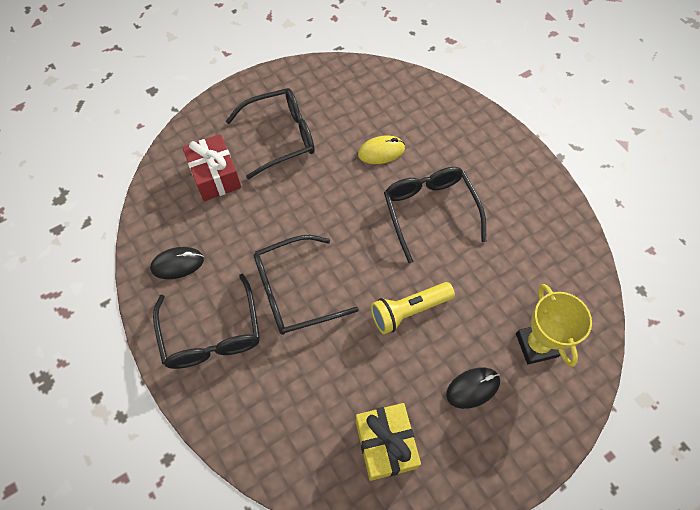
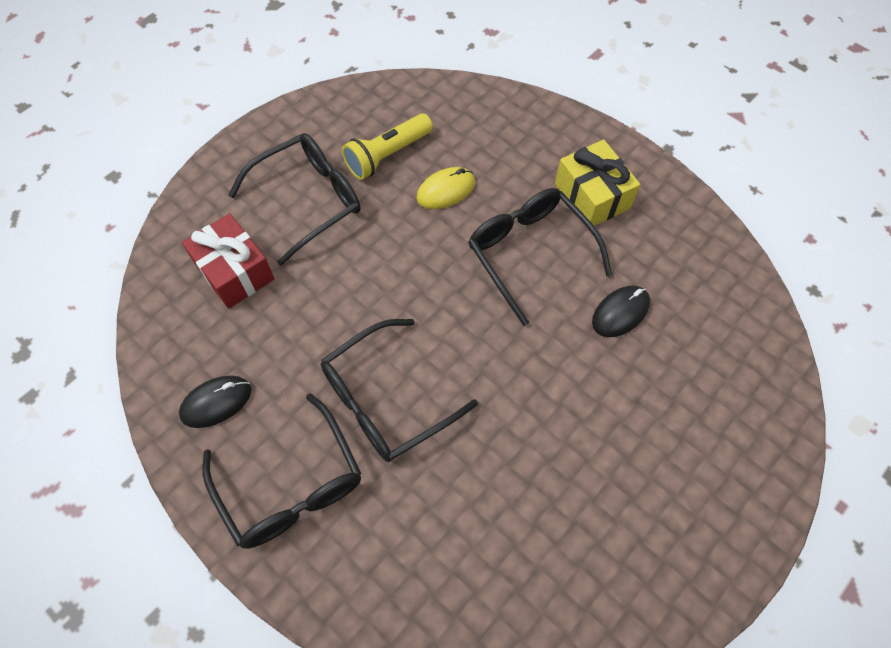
camera: 15 degrees left, 0 degrees up
(385, 444) = (564, 571): yellow gift -> yellow gift (592, 196)
(409, 311) = (542, 388): yellow flashlight -> yellow flashlight (387, 155)
(473, 388) = (652, 466): black mouse -> black mouse (620, 312)
(536, 345) = (712, 390): yellow trophy -> none

